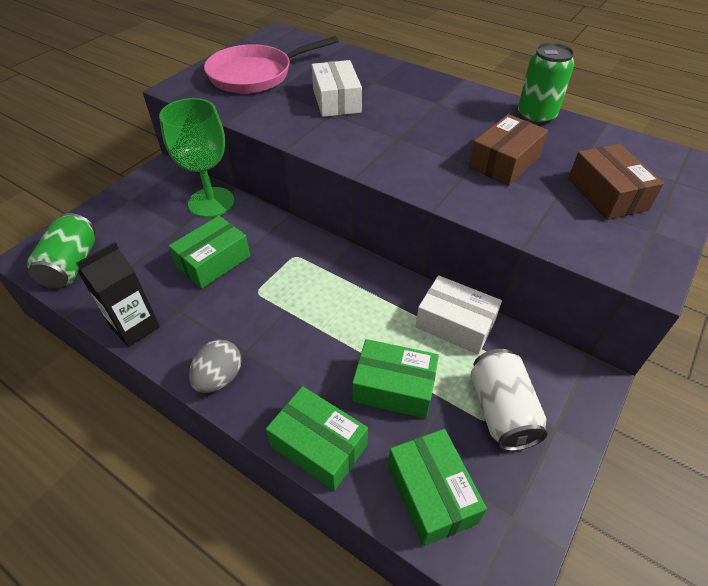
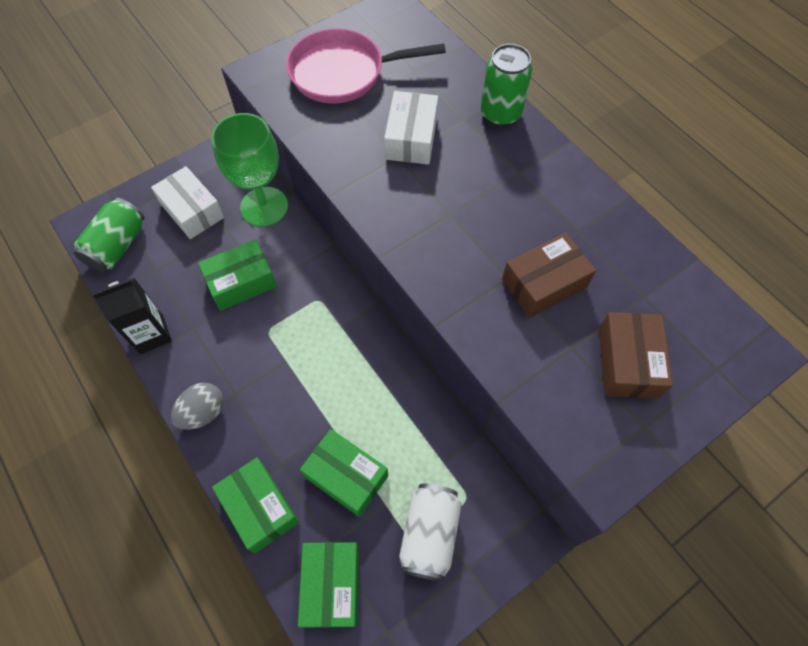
camera: 20 degrees right, 15 degrees up
(455, 324) = (433, 430): white box -> white box (192, 211)
(536, 116) = (619, 225): green can -> green can (500, 113)

